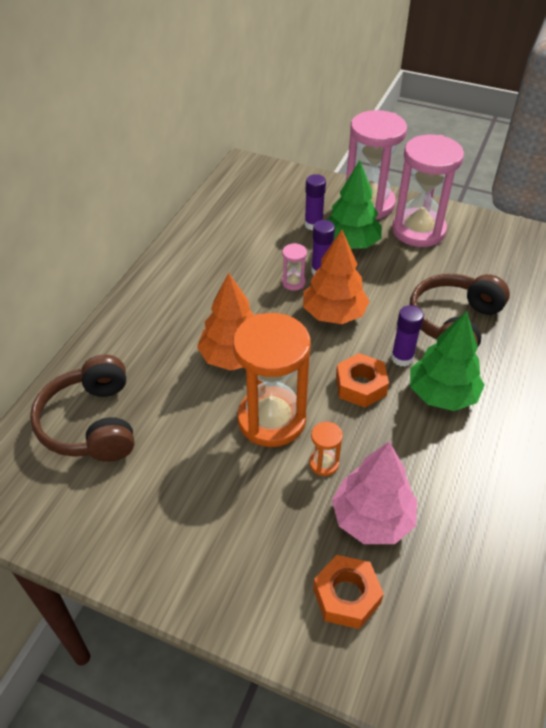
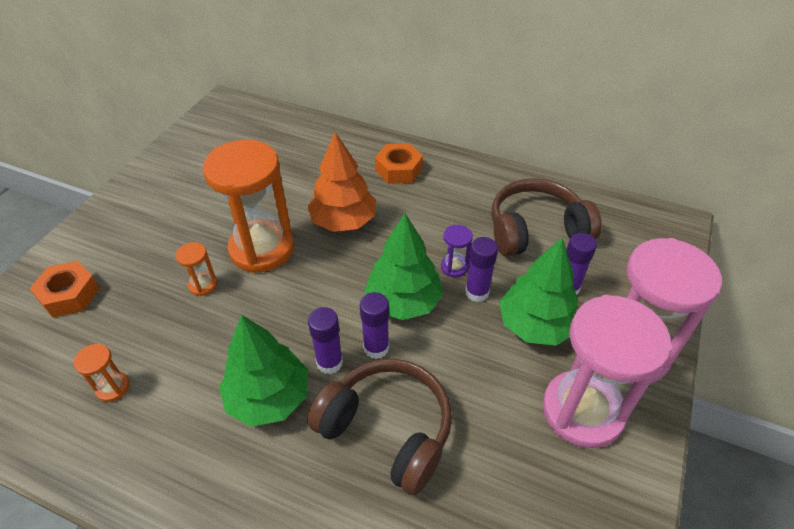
camera: 90 degrees right, 0 degrees up
(91, 423) = (279, 144): brown headphones -> brown headphones (536, 230)
(293, 282) = (454, 267): pink hourglass -> purple hourglass
(334, 314) = (403, 302): orange tree -> green tree
(360, 386) = (293, 319): orange nut -> orange nut (398, 169)
(372, 518) = (133, 317): pink tree -> none
(383, 330) = (376, 348): none -> purple glue stick
(455, 514) = (113, 387): none -> orange hourglass

